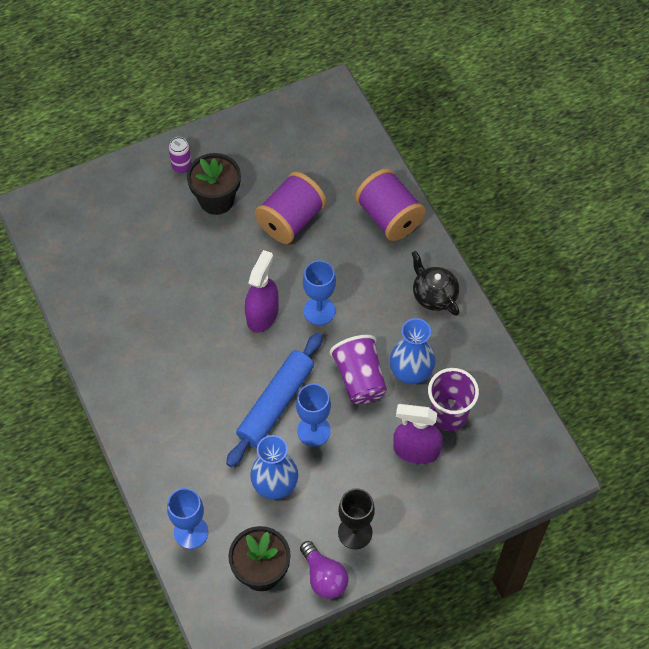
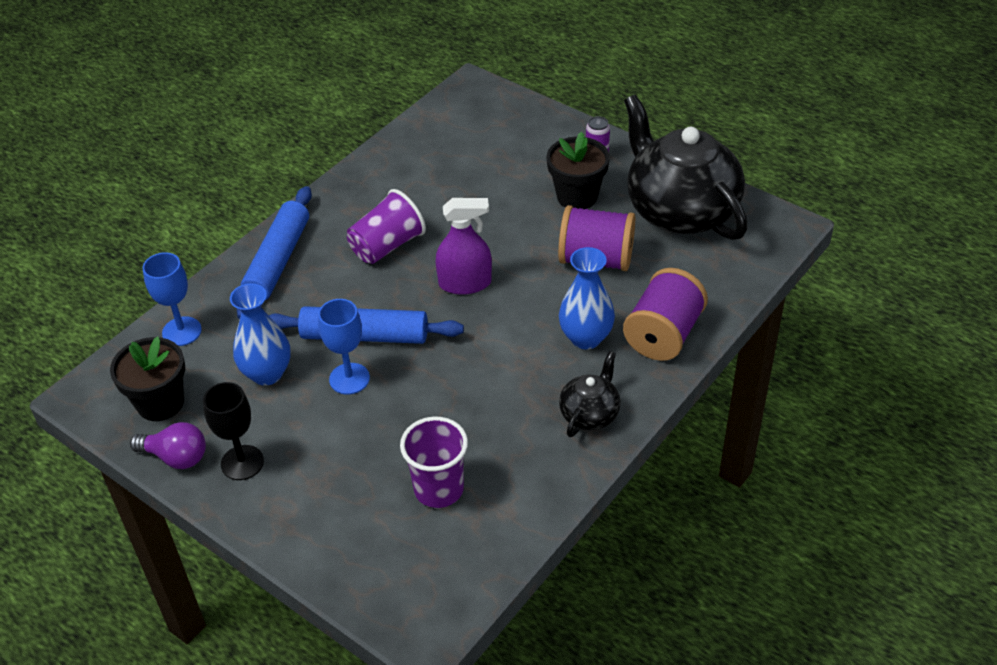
camera: 65 degrees right, 15 degrees down
(153, 434) = (278, 260): none -> blue rolling pin
(275, 144) = (680, 210): none -> black teapot
(319, 311) = (500, 325): blue goblet -> none
(324, 577) = (176, 457): purple light bulb -> purple light bulb turned 105 degrees counterclockwise
(359, 378) = (437, 391): purple cup -> purple cup (387, 246)
(411, 372) = (473, 433): blue vase -> blue vase (586, 338)
(416, 450) = (374, 477): purple spray bottle -> none

